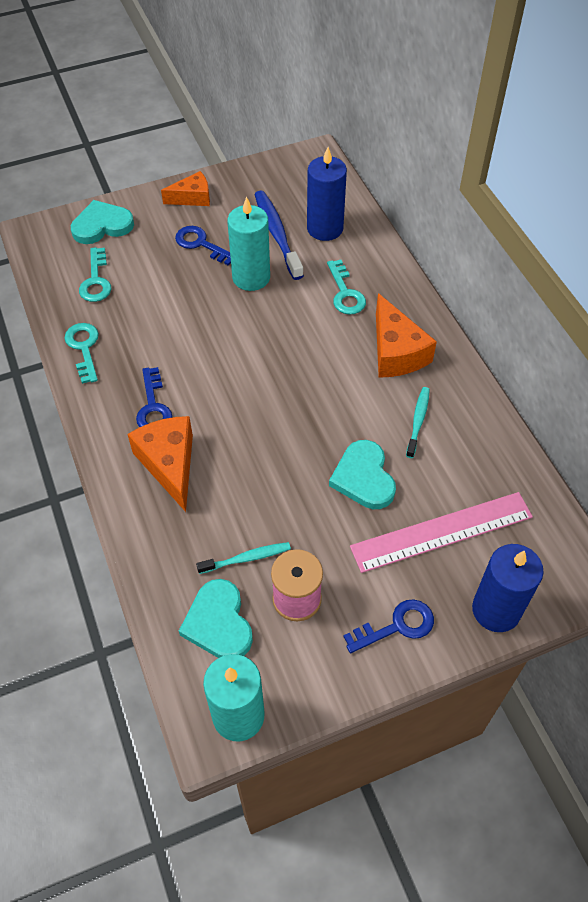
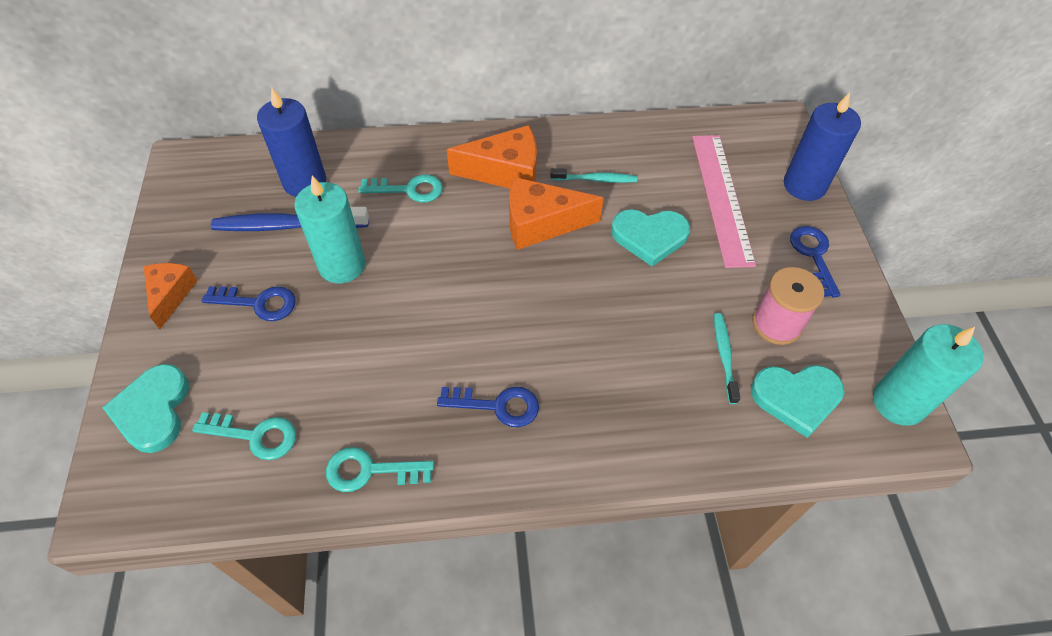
camera: 75 degrees left, 0 degrees up
(169, 464) = (586, 404): orange cheese -> orange cheese (541, 223)
(201, 244) = (259, 303): blue key -> blue key turned 135 degrees counterclockwise
(418, 421) = (595, 179): turquoise toothbrush -> turquoise toothbrush turned 150 degrees clockwise

